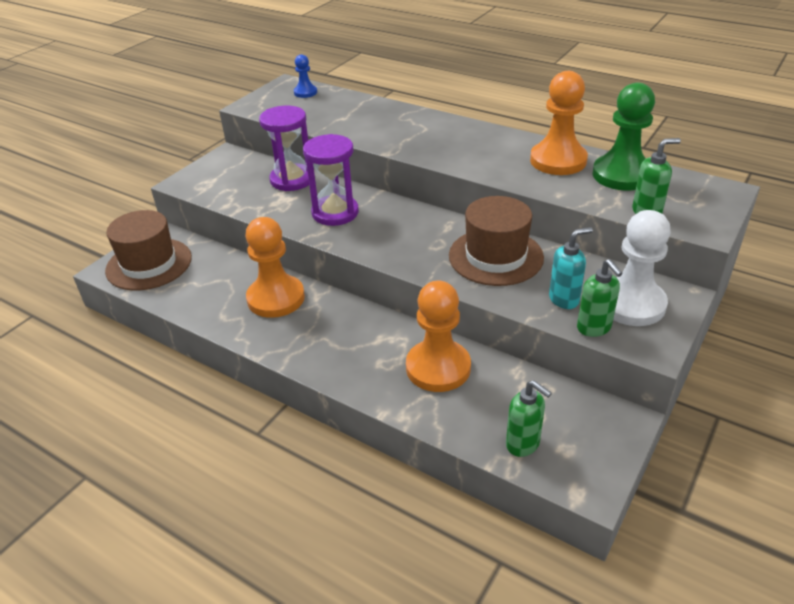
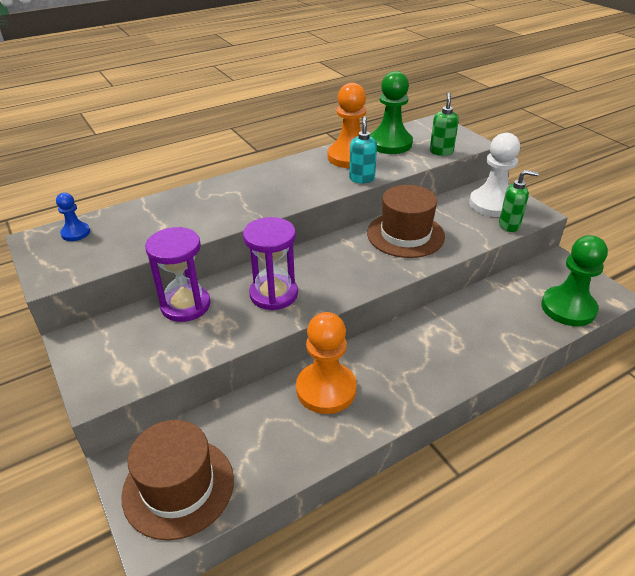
camera: 65 degrees left, 0 degrees up
(438, 368) = (475, 320): orange pawn -> none
(523, 444) = (568, 308): green soap dispenser -> green pawn
(564, 299) = (473, 225): turquoise soap dispenser -> turquoise soap dispenser (362, 179)

